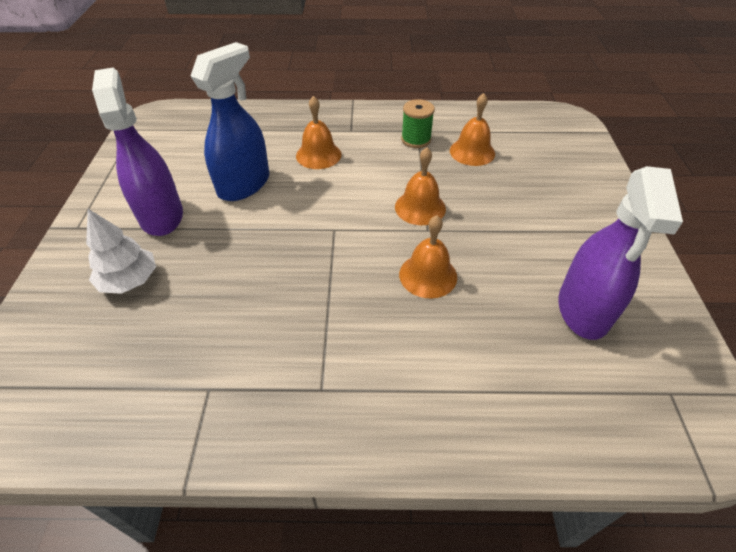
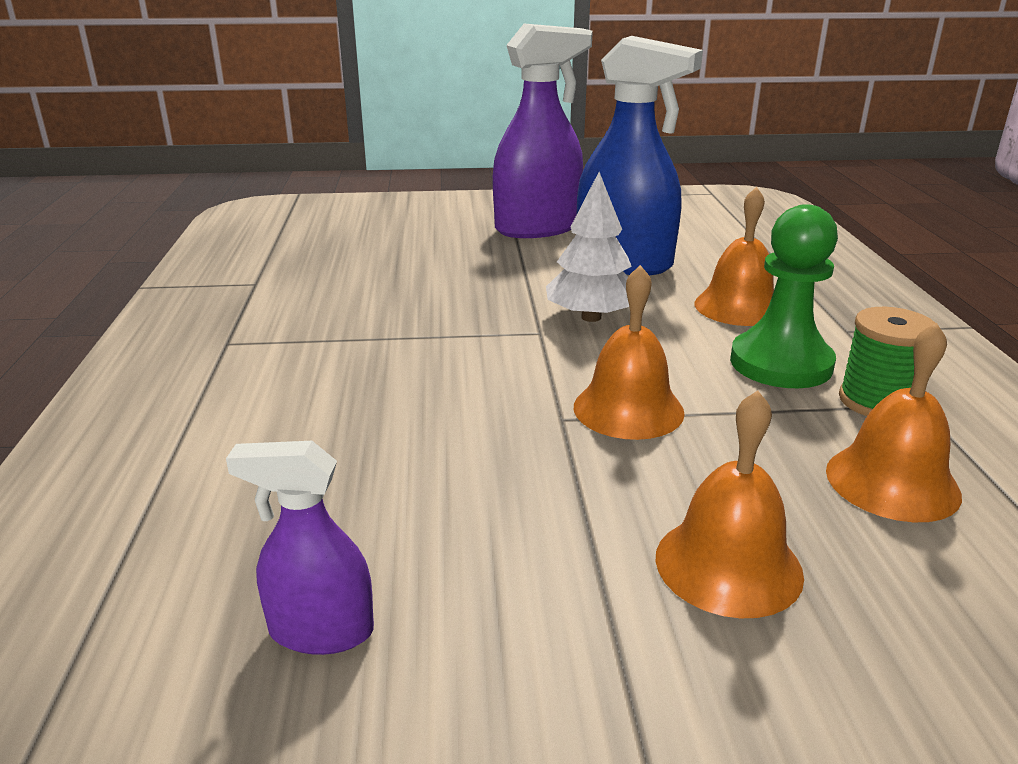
camera: 85 degrees right, 20 degrees down
(130, 280) = (422, 229): white tree -> white tree (591, 317)
(381, 156) = (780, 363): none -> green pawn
(428, 275) = (434, 418): orange bell -> orange bell (728, 565)
(583, 310) = (320, 631): purple spray bottle -> purple spray bottle, size x0.52

